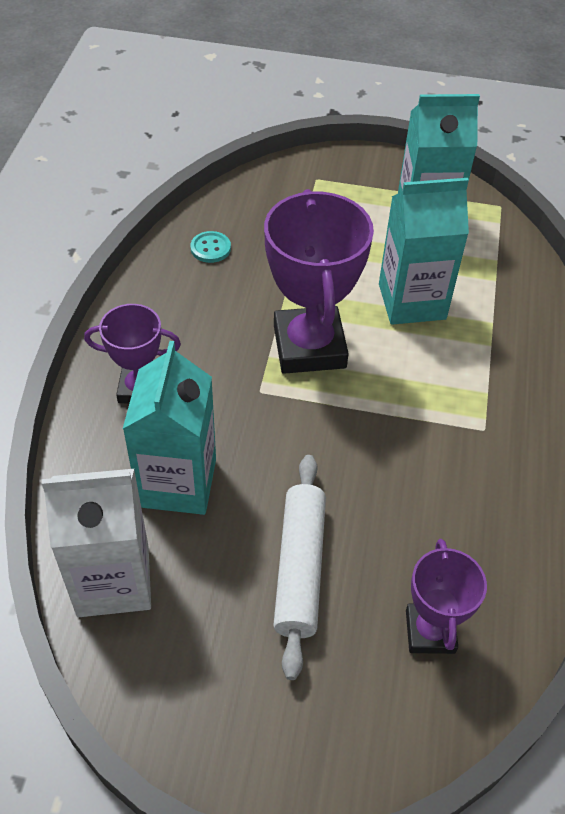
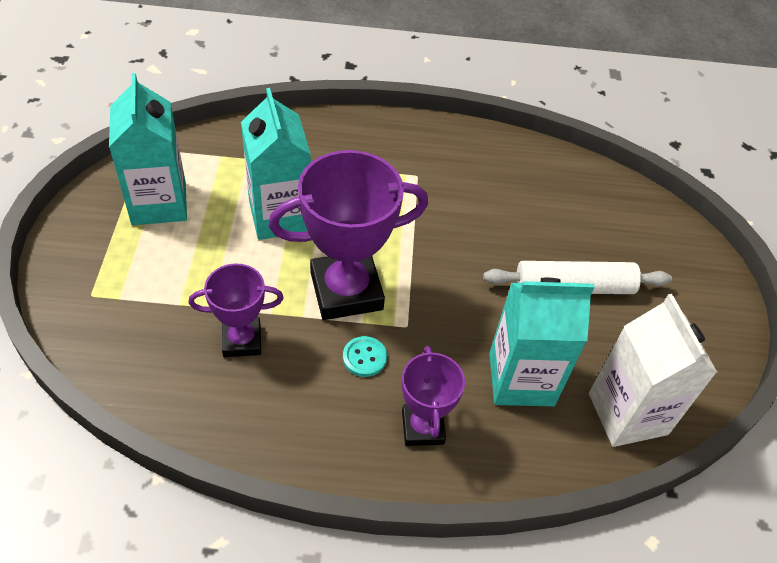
camera: 100 degrees left, 0 degrees up
(210, 248) = (211, 388): turquoise button -> turquoise button (364, 357)
(430, 631) = (596, 212): purple trophy -> purple trophy (242, 340)

